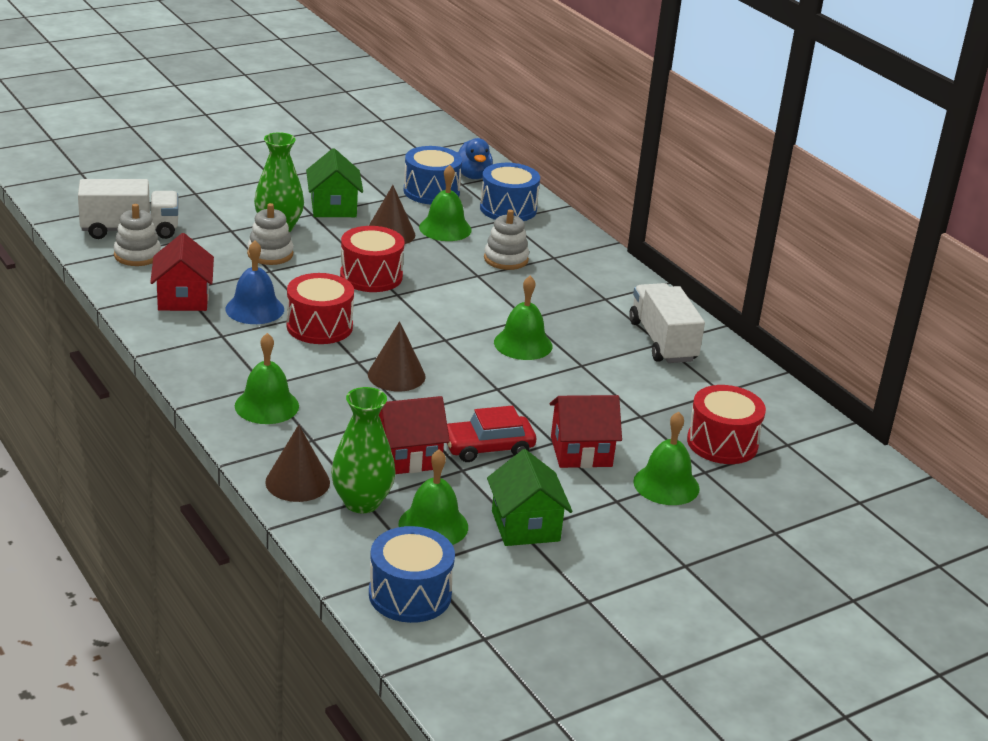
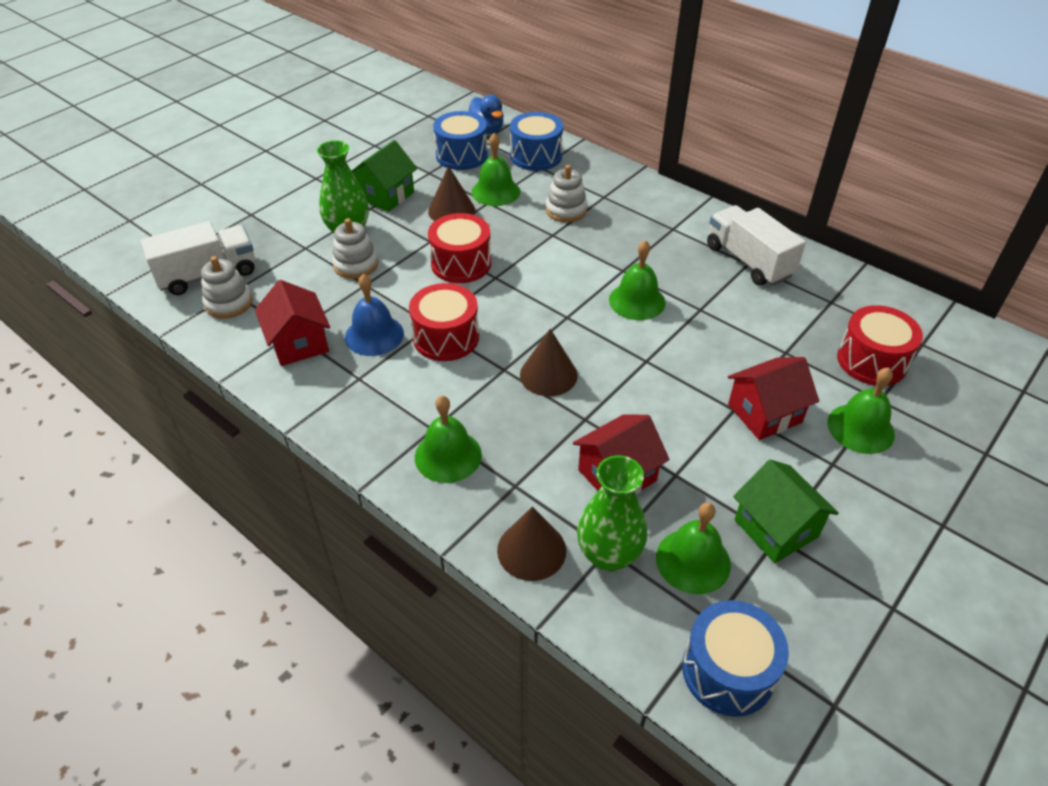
camera: 15 degrees left, 15 degrees up
(333, 207) = (386, 195): green house -> green house turned 60 degrees clockwise
(488, 447) = (681, 437): red car -> none

